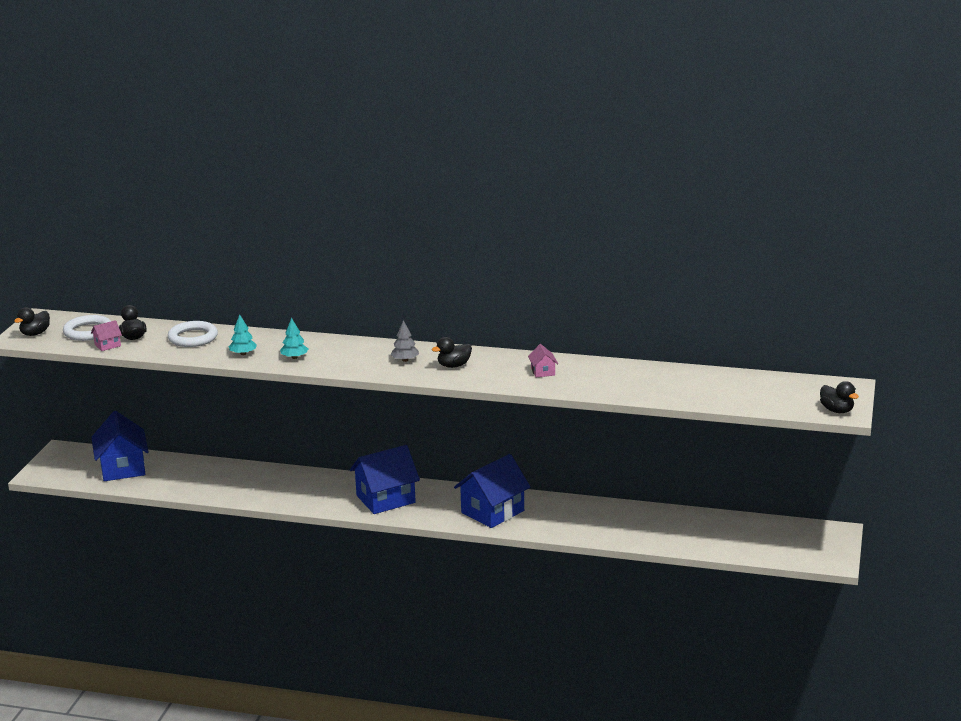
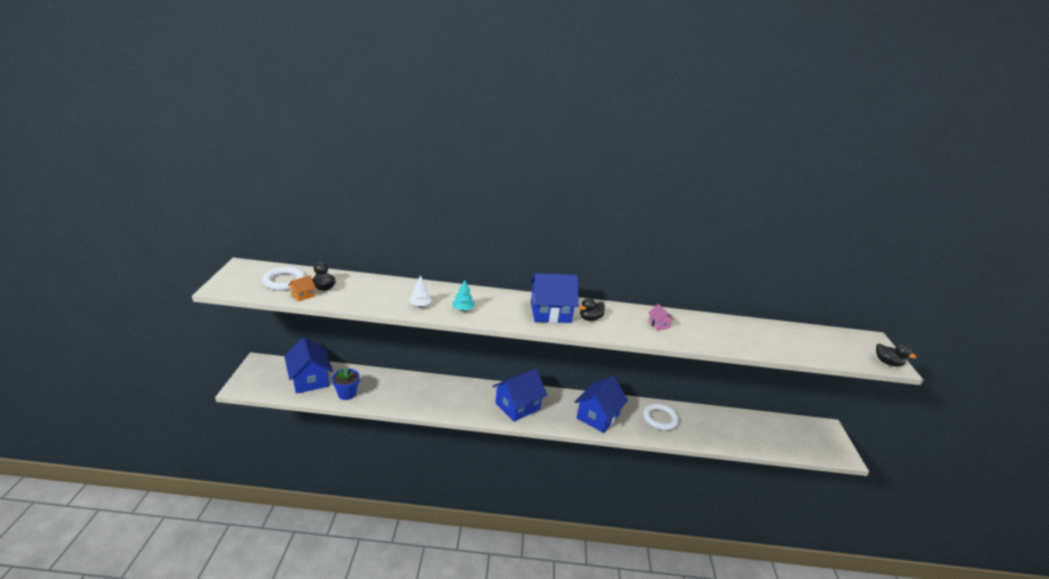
camera: 15 degrees left, 5 degrees up
(35, 333) = (237, 282): black duck -> none
(107, 345) = (303, 295): pink house -> orange house
(166, 483) = (347, 394): none -> blue flower pot
(193, 338) = (374, 289): white ring -> white ring (660, 419)
(243, 354) = (420, 305): turquoise tree -> white tree
(405, 360) = (550, 312): grey tree -> blue house

